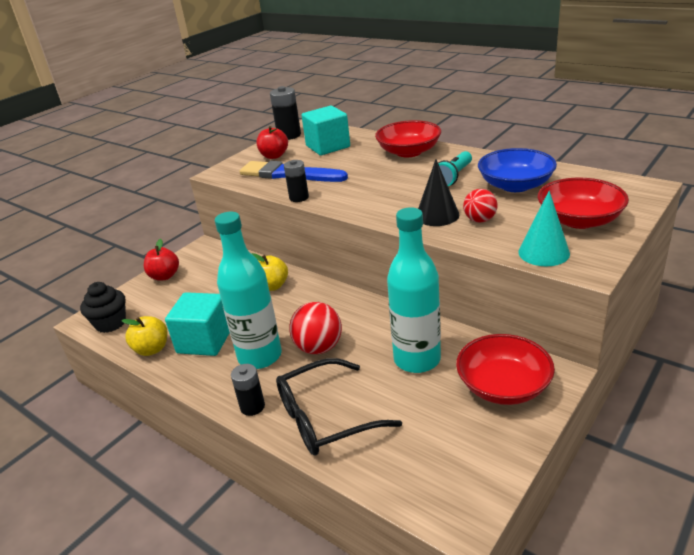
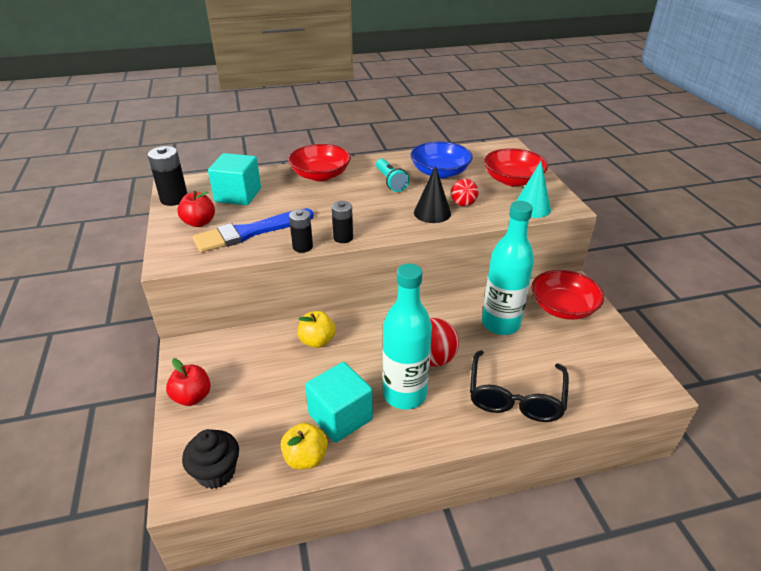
camera: 55 degrees left, 5 degrees up
(252, 406) = (462, 428): black battery -> black battery (343, 238)

